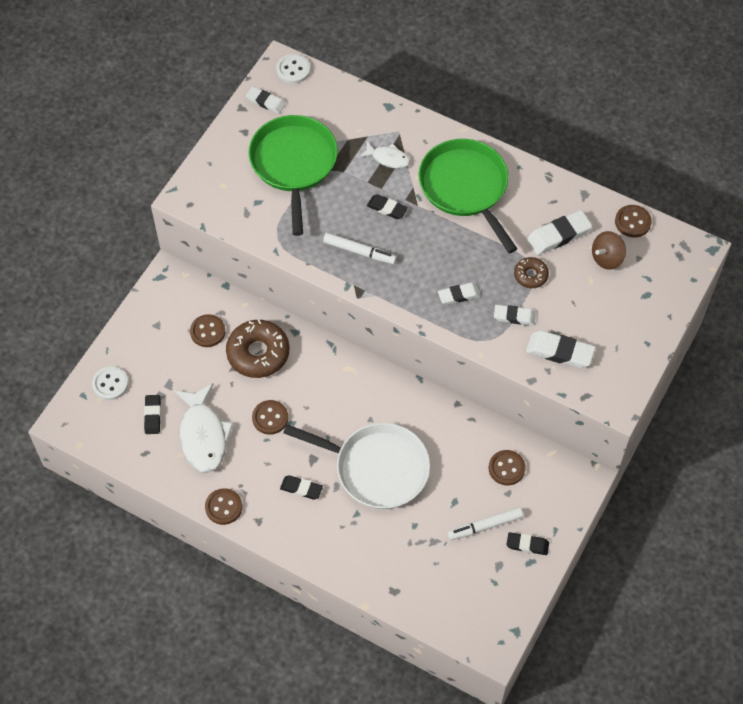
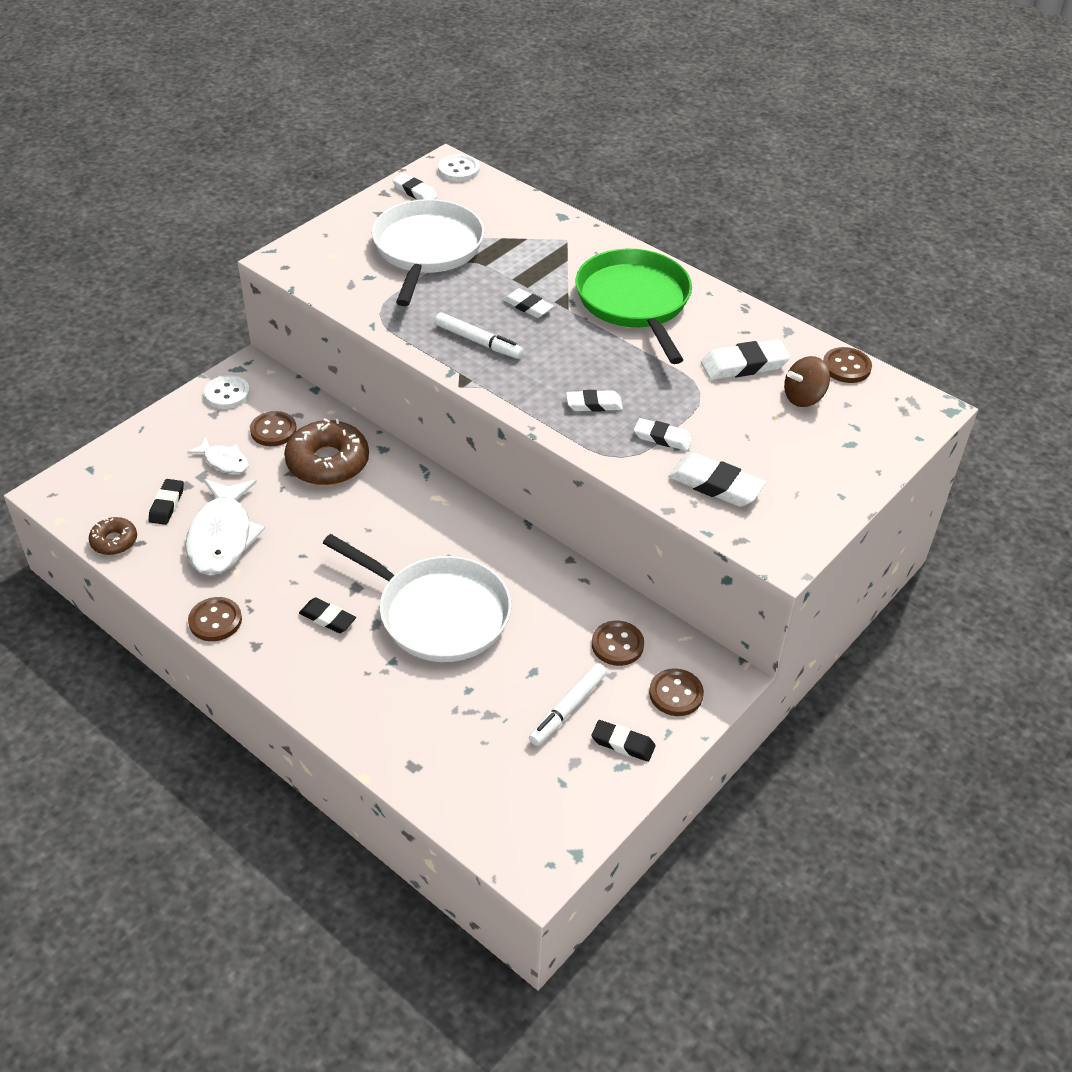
camera: 10 degrees right, 15 degrees down
(110, 384) = (129, 463): white button -> white button (227, 394)
(270, 418) = (316, 533): brown button -> brown button (676, 694)
(293, 164) = (427, 249): green pan -> white pan
(387, 208) = (528, 306): black eraser -> white eraser
(388, 158) = (545, 261): white fish -> white fish (224, 461)
(485, 526) = (567, 709): white marker -> white marker turned 45 degrees counterclockwise
(530, 275) = (696, 399): brown donut -> brown donut (114, 541)

